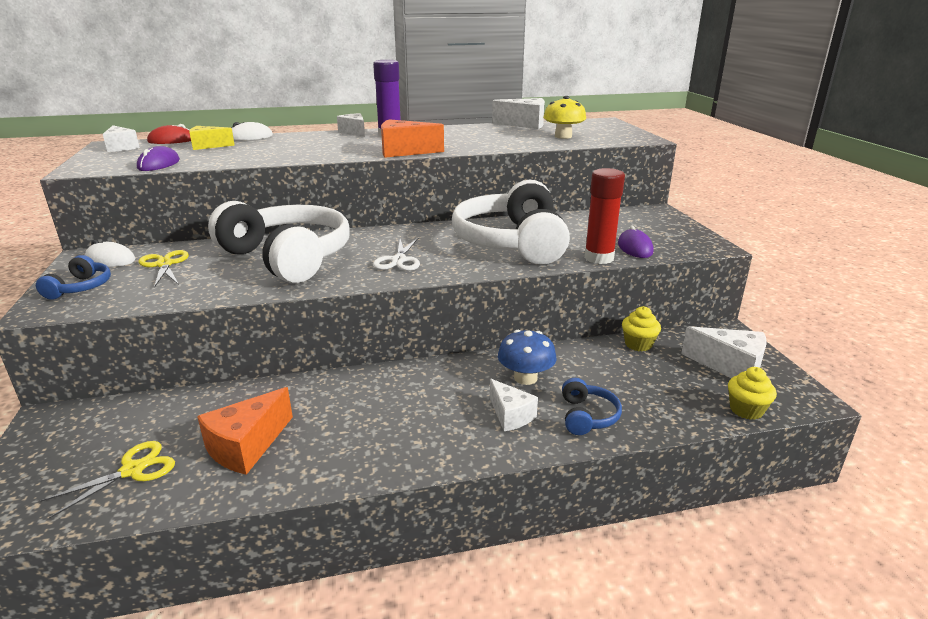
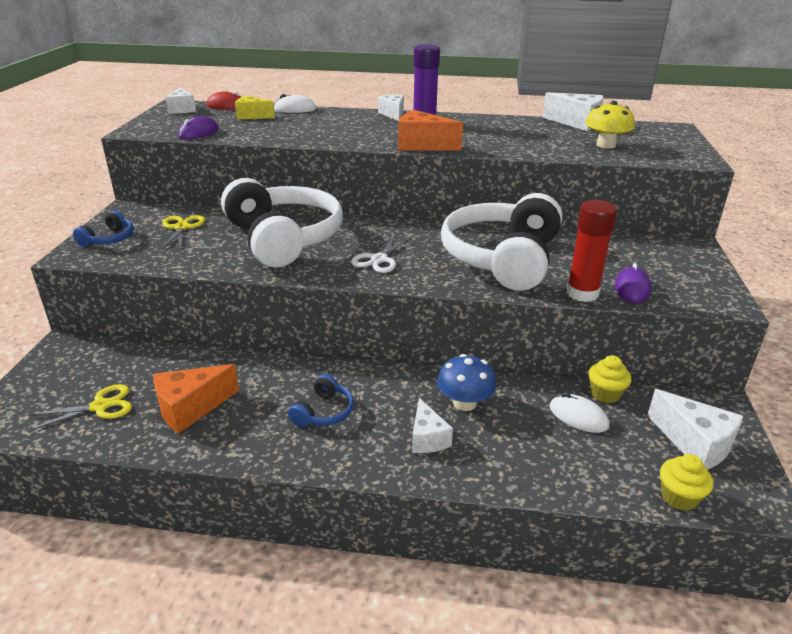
camera: 20 degrees right, 5 degrees up
(110, 259) = (144, 215): white mouse -> white mouse (578, 416)
(587, 416) = (501, 459): blue headphones -> blue headphones (324, 412)

